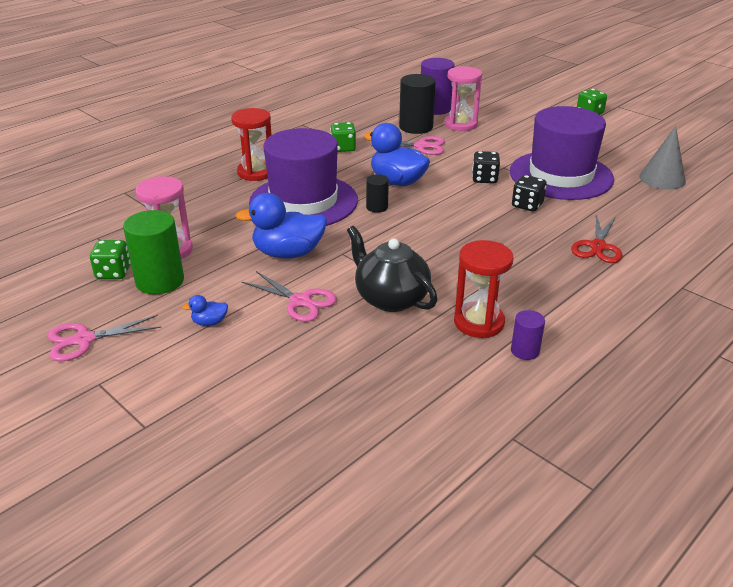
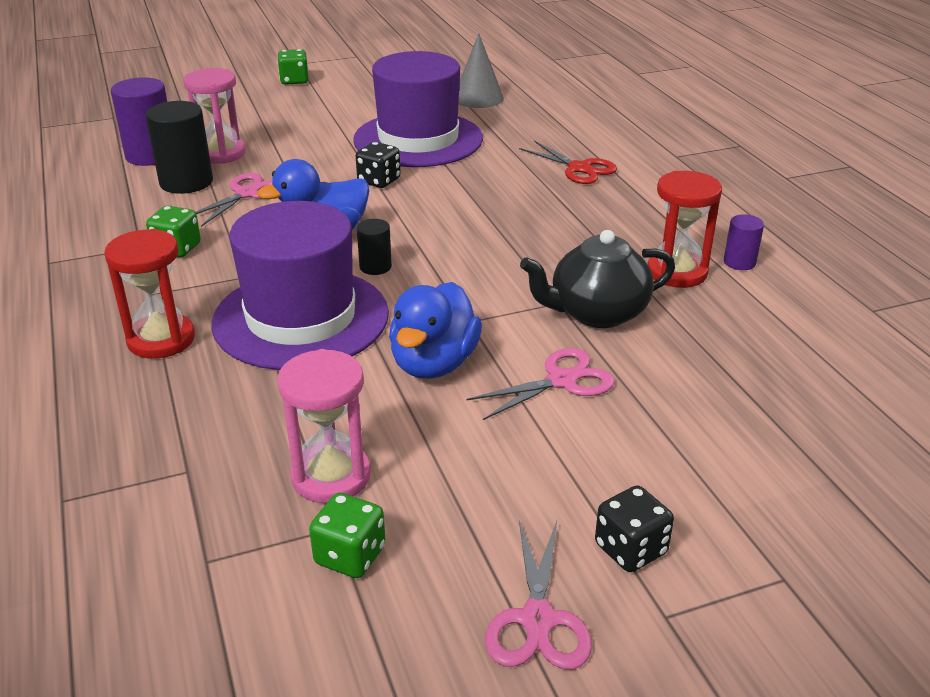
camera: 65 degrees left, 0 degrees up
(160, 281) = (417, 503): green cylinder -> none
(209, 322) = (565, 471): blue duck -> none
(527, 205) = (464, 176): black dice -> black dice (630, 549)

